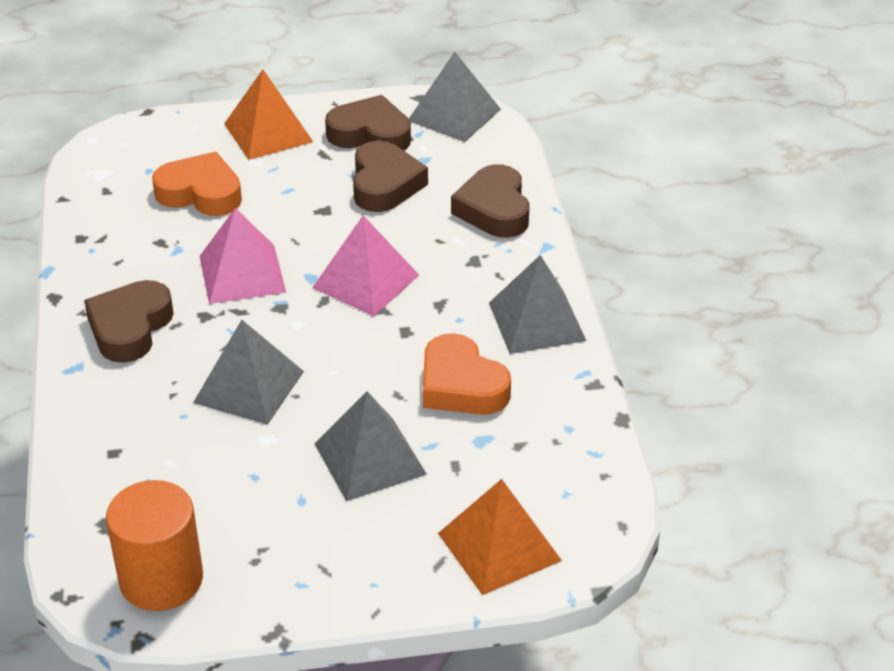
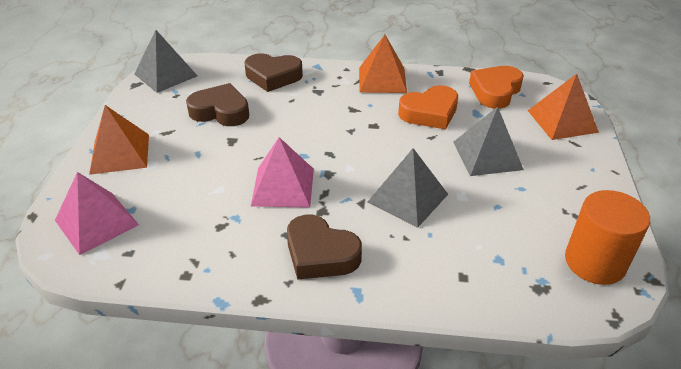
camera: 75 degrees left, 0 degrees up
(200, 193) = (171, 197): orange heart -> orange heart (495, 91)
(366, 281) = (318, 133): pink pyramid -> pink pyramid (97, 222)
(370, 134) = (160, 109): brown heart -> none
(537, 321) = (382, 79): grey pyramid -> orange pyramid

